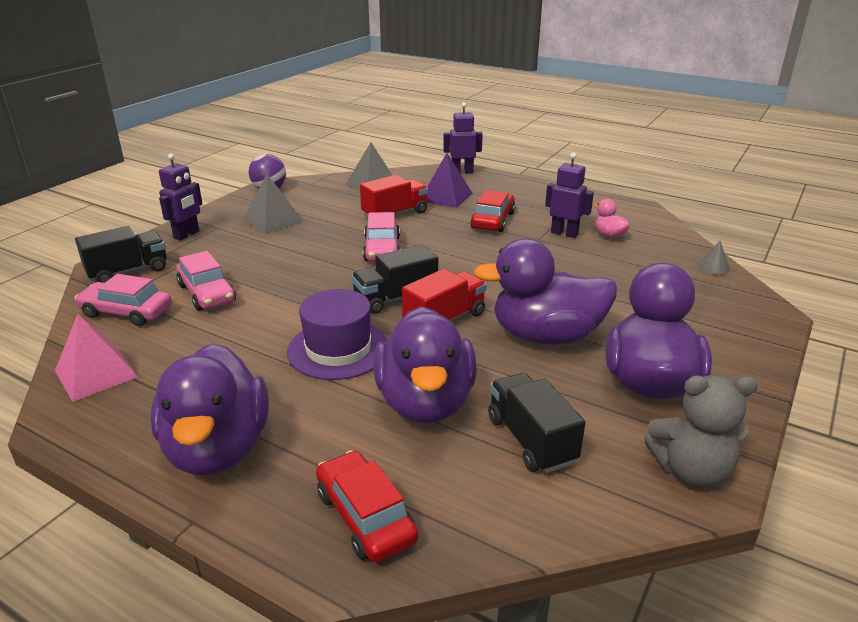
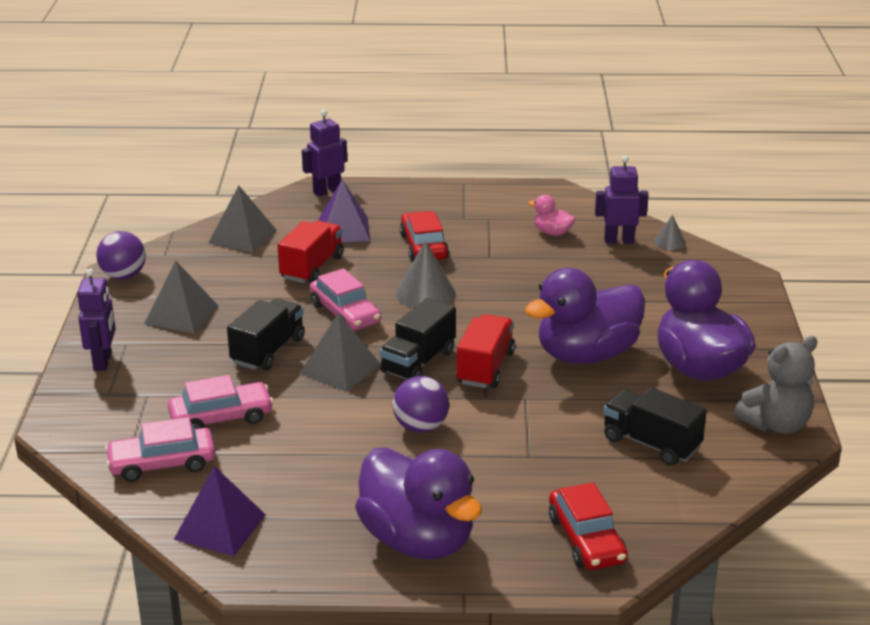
camera: 30 degrees left, 0 degrees up
(96, 373) = (220, 526): pink pyramid -> purple pyramid
(128, 272) = (97, 423): black truck -> black truck (268, 351)
(207, 293) = (221, 417): pink car -> pink car turned 45 degrees counterclockwise
(331, 285) = (340, 368): none -> grey pyramid
(338, 349) = (420, 427): purple hat -> purple ball
(365, 516) = (586, 539): red car -> red car turned 135 degrees counterclockwise
(425, 402) = (544, 444): purple duck -> none
(458, 251) = (425, 293): none -> grey cone
(564, 233) = (508, 242): purple robot -> purple robot (619, 240)

